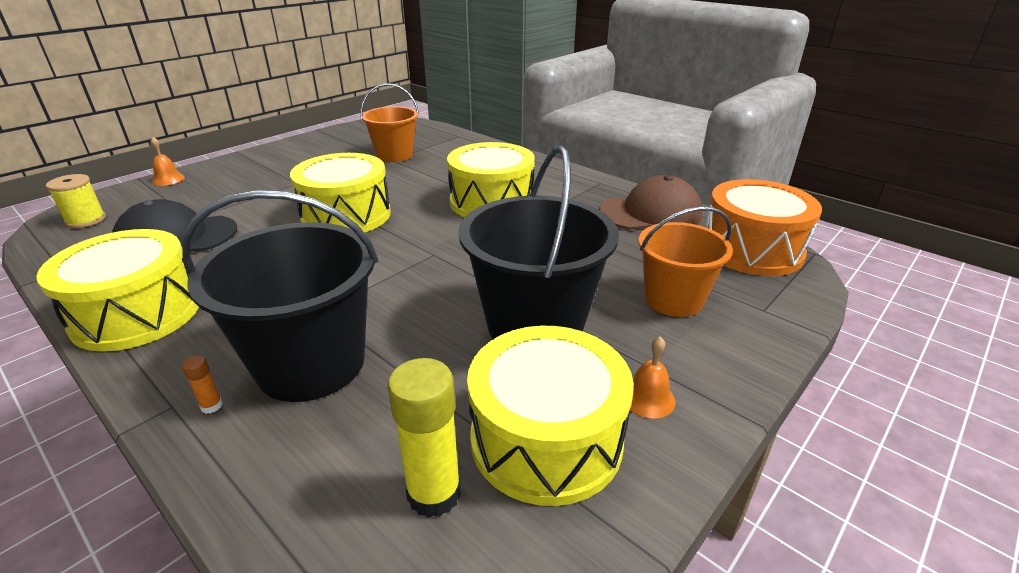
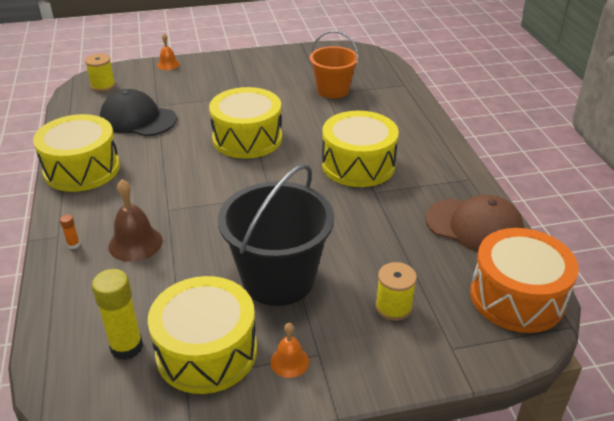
camera: 35 degrees right, 5 degrees up
(311, 364) = (135, 243): black bucket -> brown bell
(673, 299) = (393, 307): orange bucket -> yellow spool

